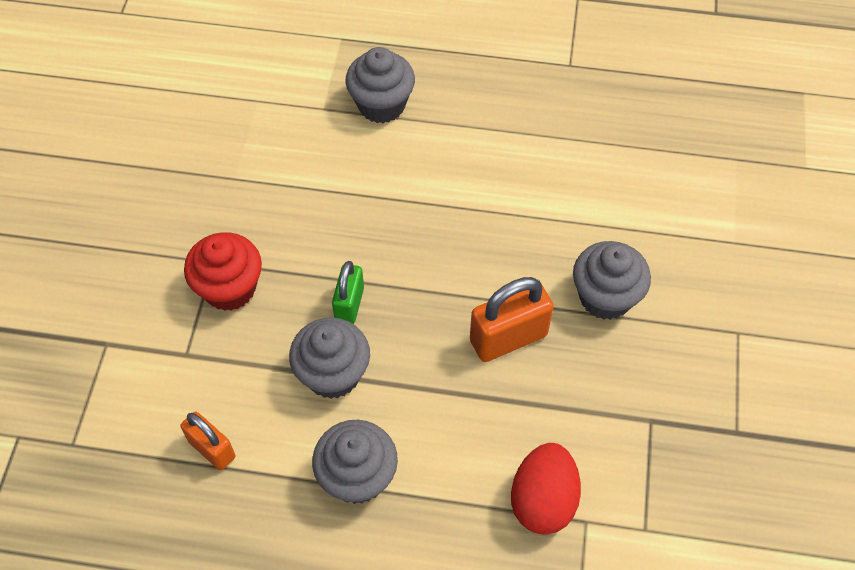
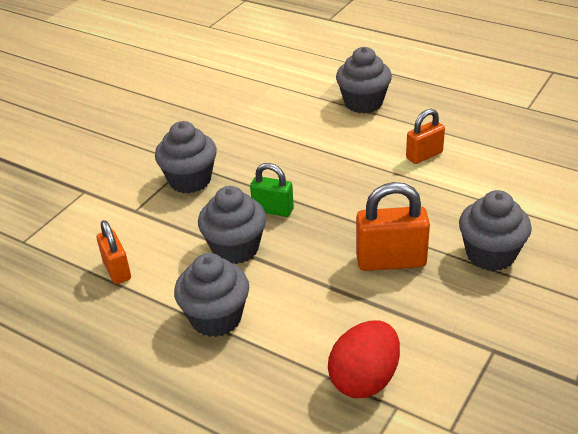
camera: 25 degrees right, 20 degrees down
(229, 288) = (190, 180): red cupcake -> grey cupcake
(349, 304) = (273, 210): green padlock -> green padlock turned 75 degrees clockwise
(484, 172) = (424, 155): none -> orange padlock

